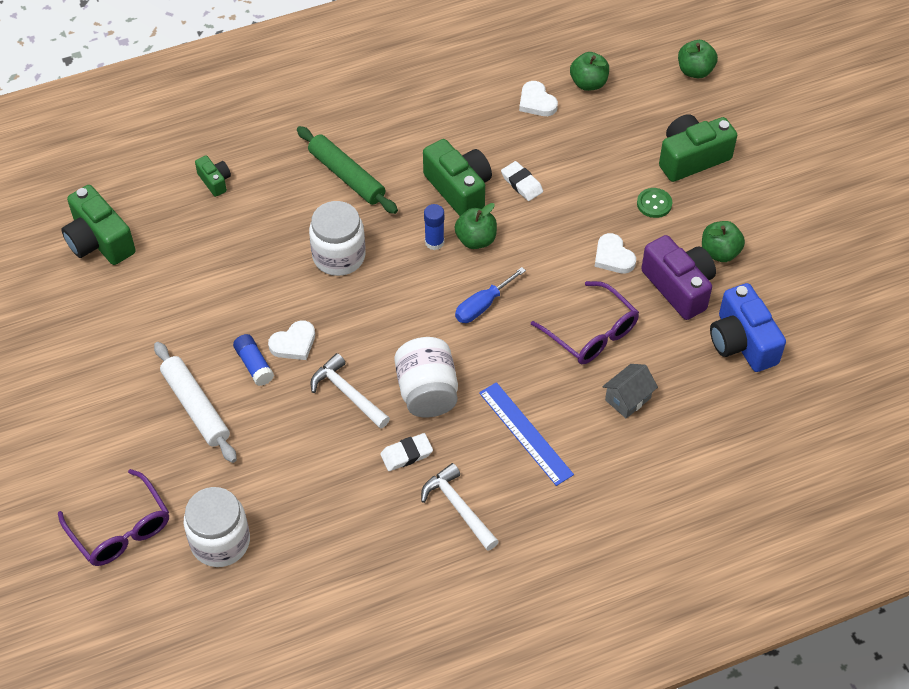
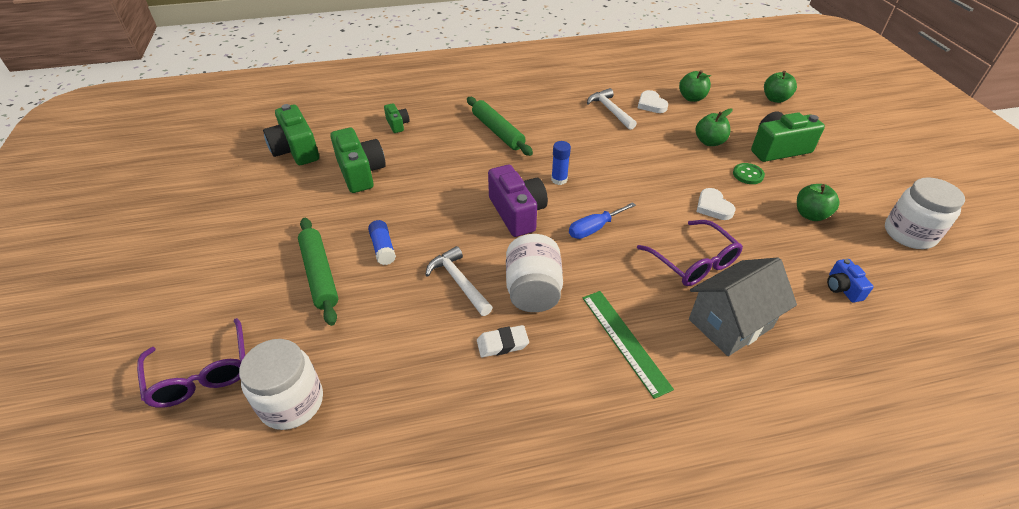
camera: 10 degrees right, 10 degrees down
(196, 407) = (320, 274): white rolling pin -> green rolling pin
(294, 343) = (422, 236): white heart -> none
(339, 256) = (478, 180): white jar -> white jar (909, 233)
(458, 507) = (546, 405): white hammer -> white hammer (610, 110)
(459, 189) = (585, 148): green camera -> green camera (360, 172)
(476, 240) = (594, 182): green apple -> green apple (709, 142)
(522, 183) = (636, 150): white eraser -> none
(525, 433) = (624, 341): blue ruler -> green ruler
(628, 399) = (730, 323): grey house -> grey house, size x1.79
(679, 287) = (775, 236): purple camera -> purple camera (517, 213)
(742, 342) = (842, 288): blue camera -> blue camera, size x0.52

